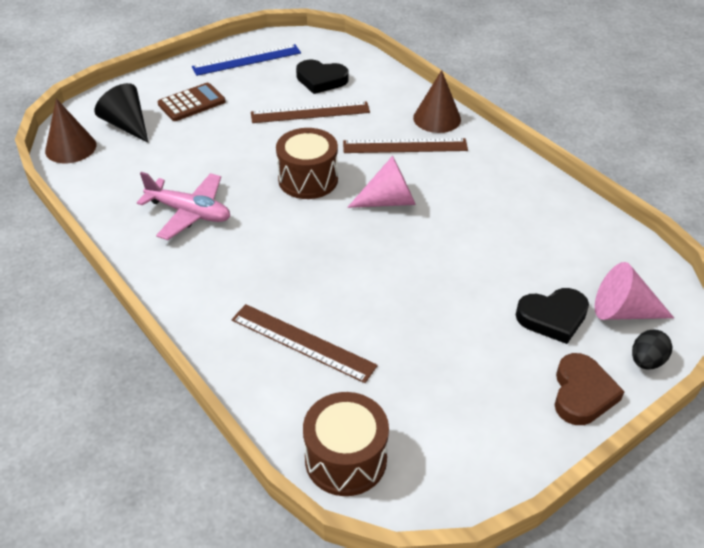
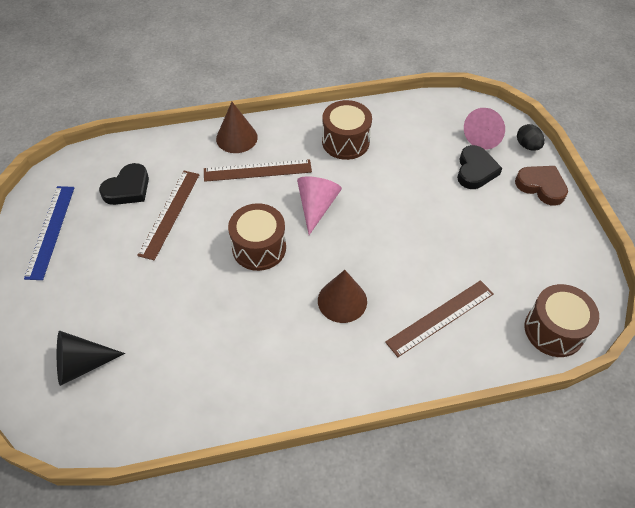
camera: 65 degrees left, 10 degrees up
(70, 147) = (83, 427): brown cone -> brown cone (342, 301)
(189, 213) = (251, 348): pink plane -> none
(191, 103) = (86, 298): brown calculator -> none
(405, 146) = (257, 170): brown ruler -> brown ruler turned 60 degrees clockwise
(500, 194) = (345, 142): none -> brown drum

